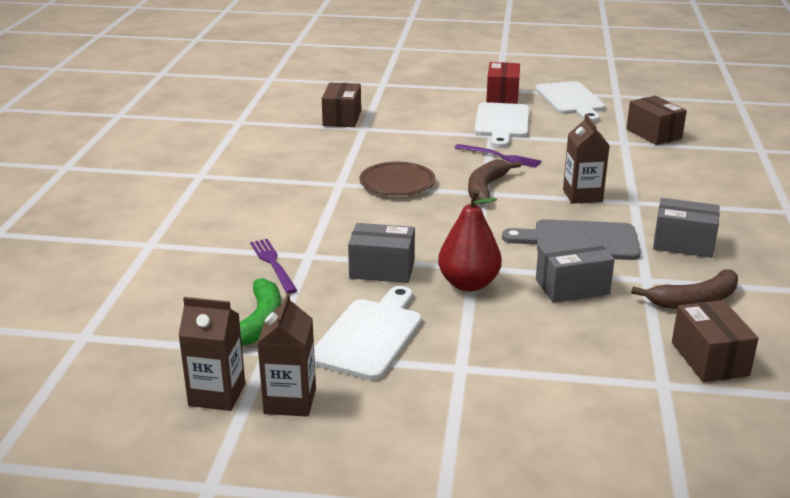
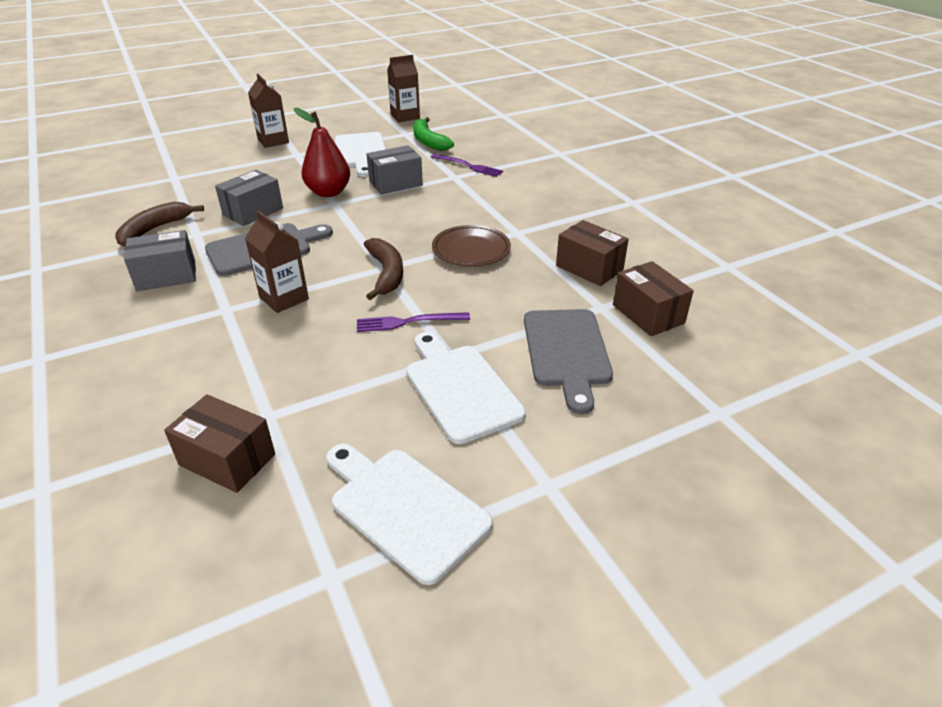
camera: 145 degrees right, 10 degrees up
(290, 401) = (369, 123): brown carton -> brown carton (273, 141)
(420, 119) = (566, 351): none -> grey cutting board
(502, 96) = (523, 467): red box -> none
(709, 359) = (144, 197): brown box -> brown box (589, 268)

